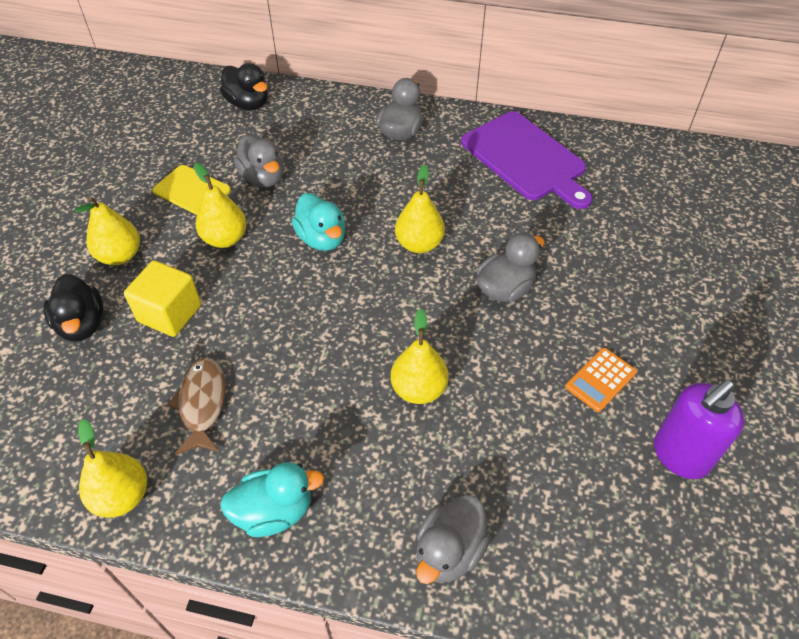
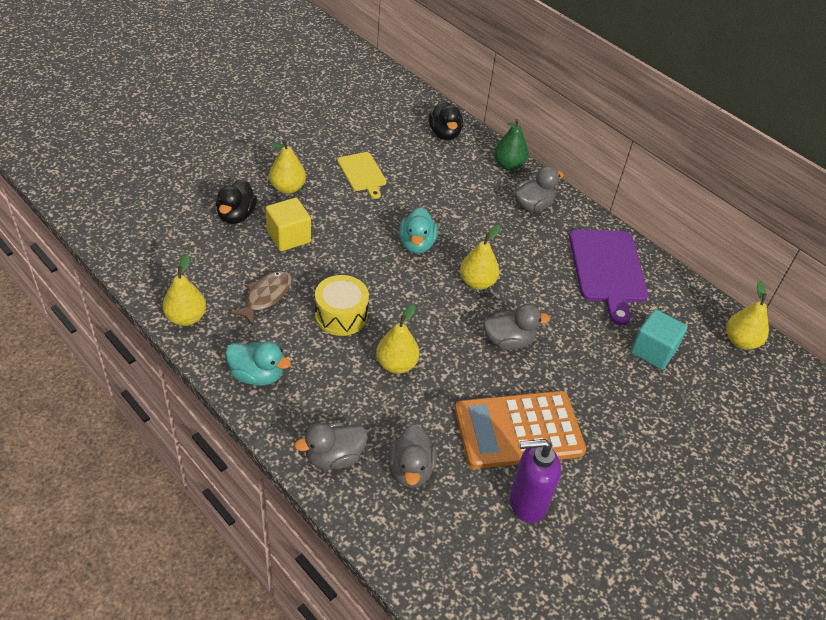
camera: 30 degrees right, 5 degrees down
(225, 239) = (357, 212): yellow pear -> yellow pear (741, 341)
(263, 178) = (413, 187): grey duck -> grey duck (411, 470)
(310, 370) = (341, 315): none -> yellow drum
(341, 104) = (508, 165): none -> green pear
(600, 380) = (518, 430): orange calculator -> orange calculator, size x2.27
(637, 216) = (653, 351): none -> turquoise cube

